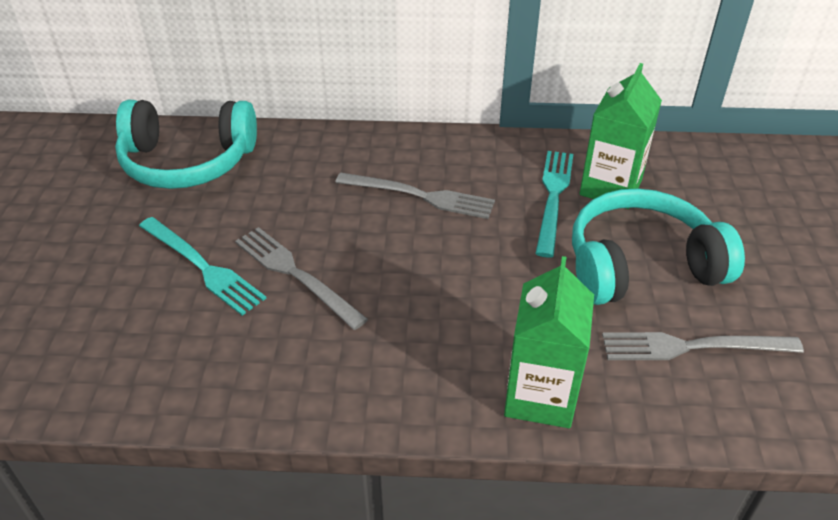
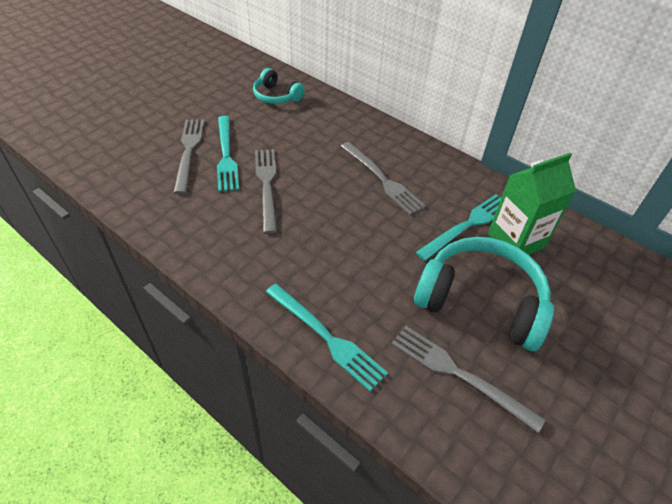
camera: 35 degrees right, 5 degrees up
(145, 289) = (189, 152): none -> grey fork
(188, 162) = (276, 96): turquoise headphones -> turquoise headphones, size x0.54
(540, 396) = (326, 337): green carton -> turquoise fork

